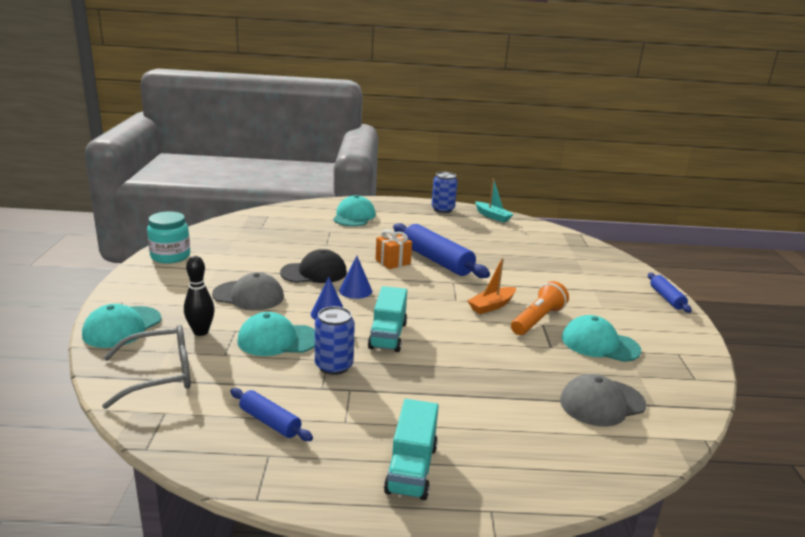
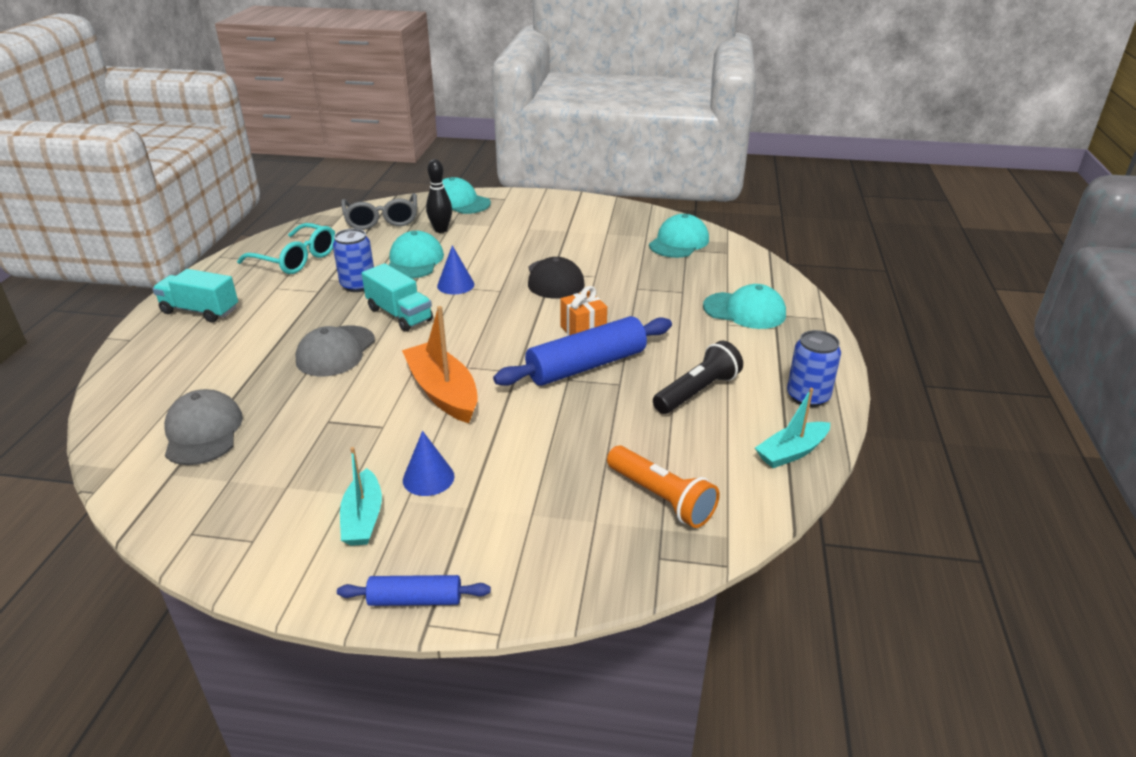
camera: 100 degrees right, 10 degrees up
(170, 256) = (598, 209): turquoise jar -> none
(248, 296) = (504, 247): grey cap -> grey cap (336, 351)
(270, 422) = (296, 259): blue rolling pin -> turquoise glasses
(355, 290) = (505, 302): blue cone -> blue cone (428, 478)
(388, 335) = (399, 314): turquoise truck -> turquoise truck turned 150 degrees counterclockwise
(451, 232) = (697, 392): none -> black flashlight
(491, 306) = (443, 392): orange boat -> orange boat, size x1.54
(537, 320) = (394, 424): orange flashlight -> orange flashlight (661, 498)
(600, 344) = (313, 465): turquoise cap -> turquoise cap (679, 242)
(628, 319) = (363, 518): none -> turquoise boat

